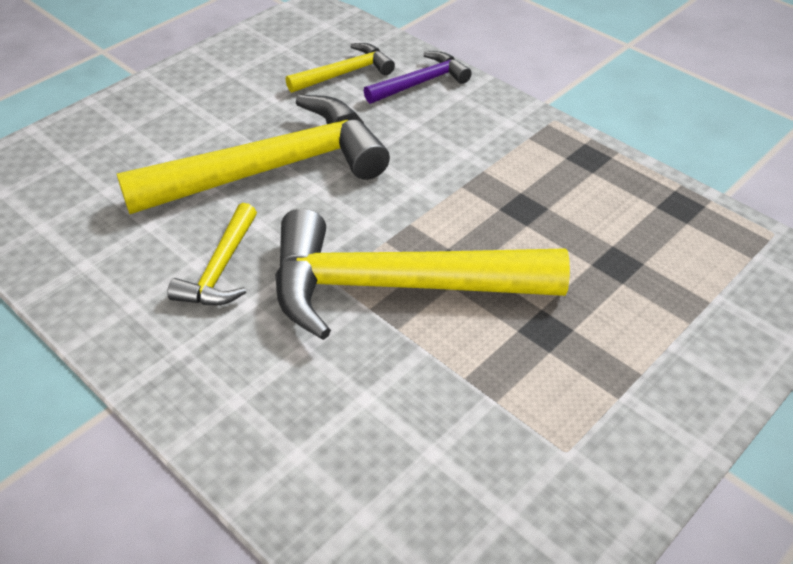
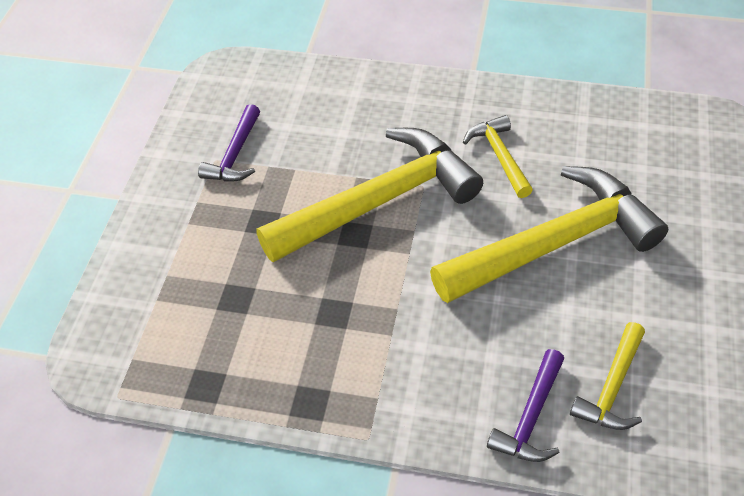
camera: 150 degrees right, 5 degrees up
(271, 169) = (554, 244): yellow hammer -> yellow hammer turned 150 degrees counterclockwise
(533, 443) = (235, 154): none -> purple hammer

